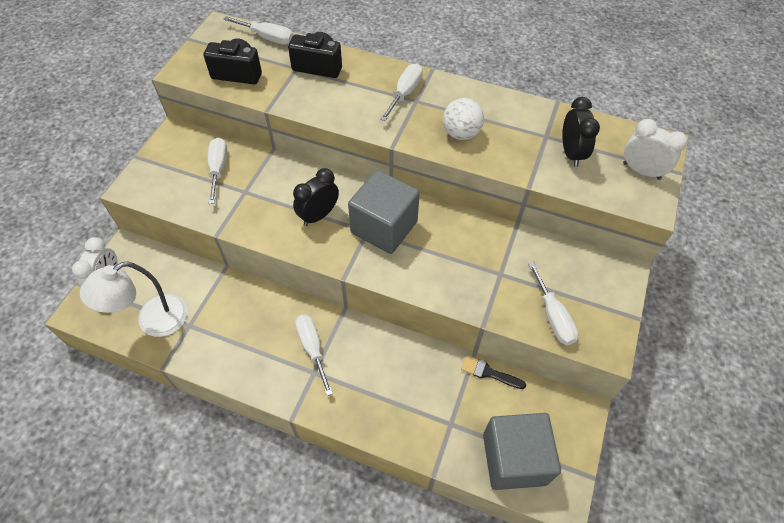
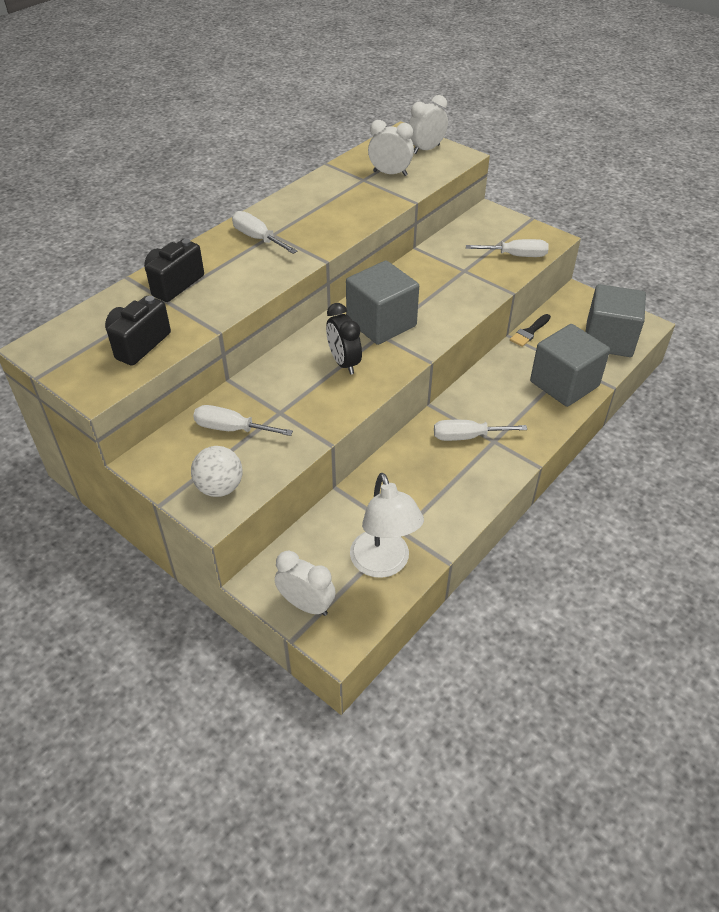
camera: 70 degrees left, 10 degrees down
(268, 38) = (94, 312): white screwdriver -> none
(419, 422) = (564, 384): none -> grey cube
(461, 133) = (333, 220): white ball -> white ball (220, 487)
(571, 153) = (390, 173): black clock -> white clock

